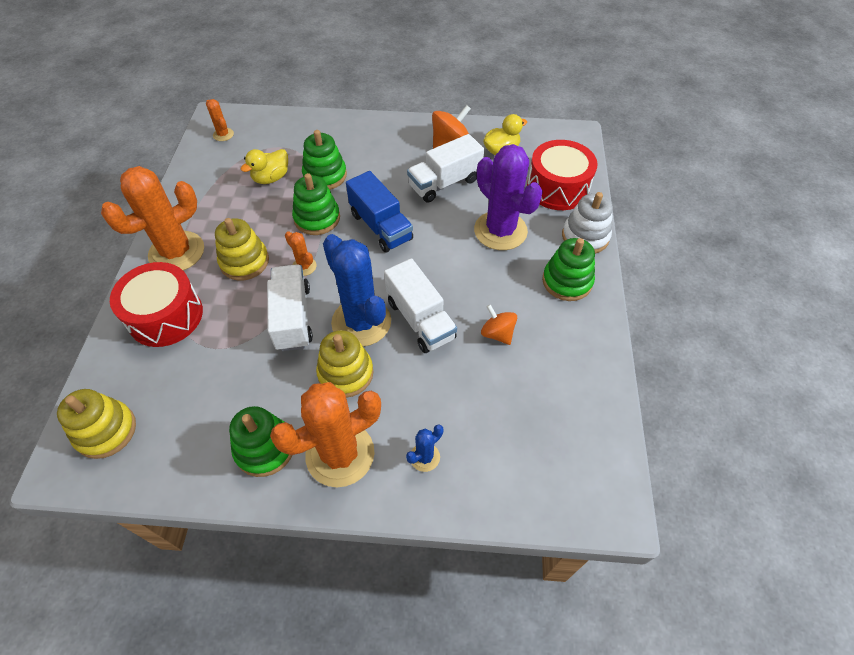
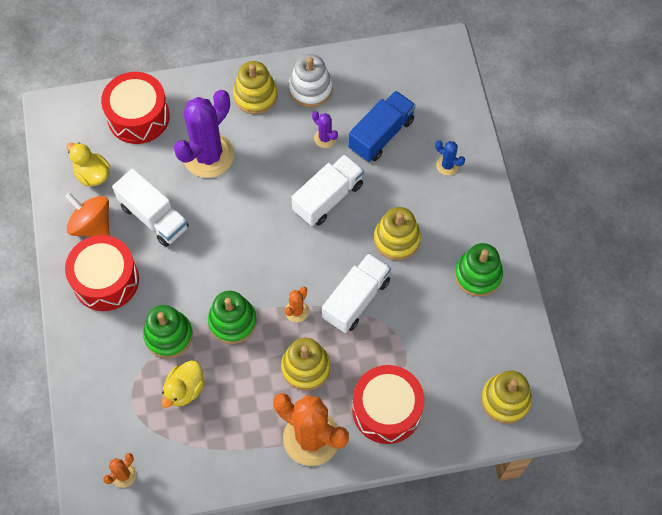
camera: 105 degrees left, 10 degrees up
(271, 178) = (185, 389): yellow duck -> yellow duck turned 90 degrees clockwise
(293, 318) = (356, 299): white truck -> white truck turned 150 degrees clockwise
(340, 454) = (464, 221): orange cactus -> none
(361, 322) = (344, 243): blue cactus -> none
(381, 226) = (229, 259): blue truck -> blue truck (381, 134)
(394, 146) = (106, 280): none -> red drum
(497, 333) = (325, 138): orange spinning top -> purple cactus
(567, 281) = (255, 95): green stacking toy -> yellow stacking toy
(585, 236) = (198, 87): white stacking toy -> white stacking toy (310, 89)

